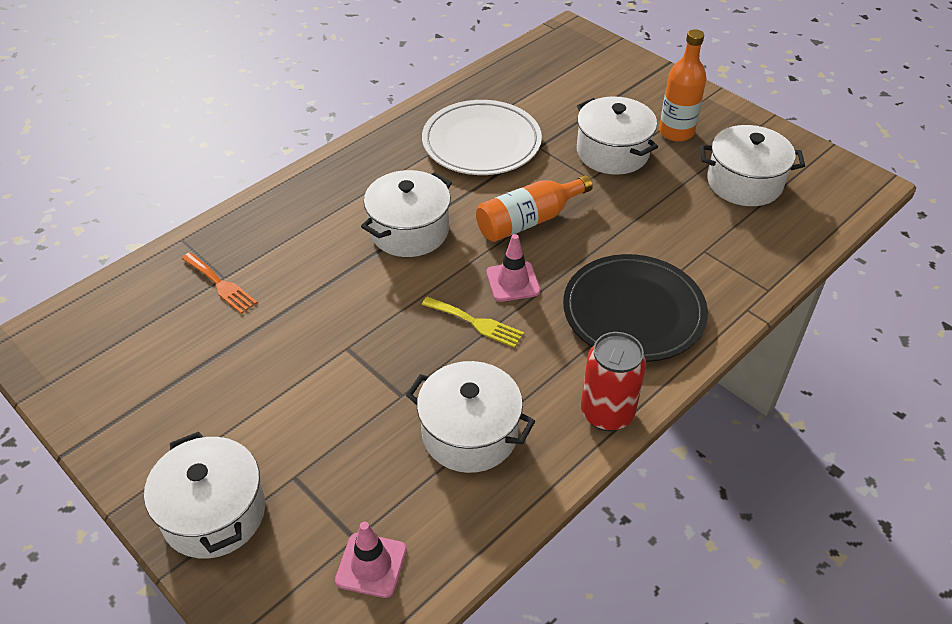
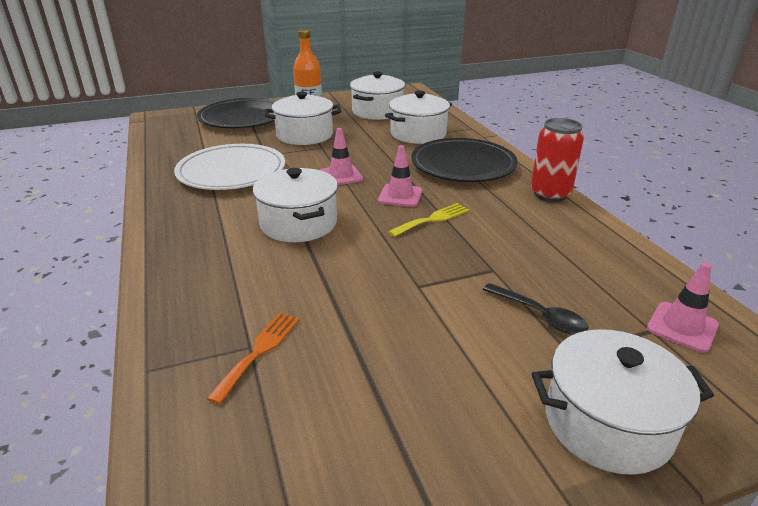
camera: 65 degrees left, 15 degrees down
(220, 285) = (259, 351): orange fork -> orange fork turned 45 degrees counterclockwise
(340, 446) = (540, 315): none -> black spoon
(470, 433) = (549, 248): white pot -> white pot (418, 134)
(528, 221) = (341, 176): orange bottle -> pink traffic cone
(619, 87) = (242, 118): none -> black plate

